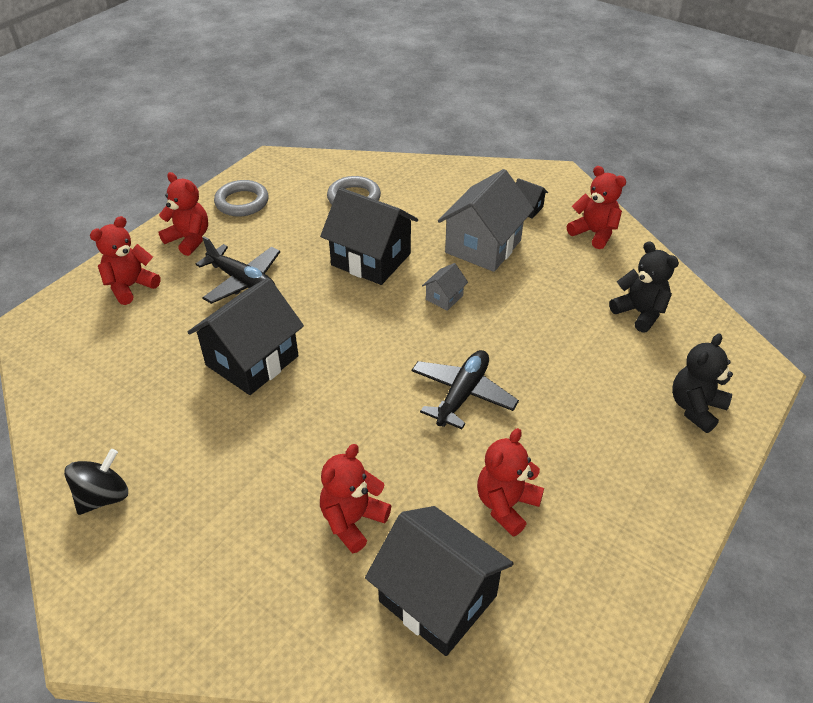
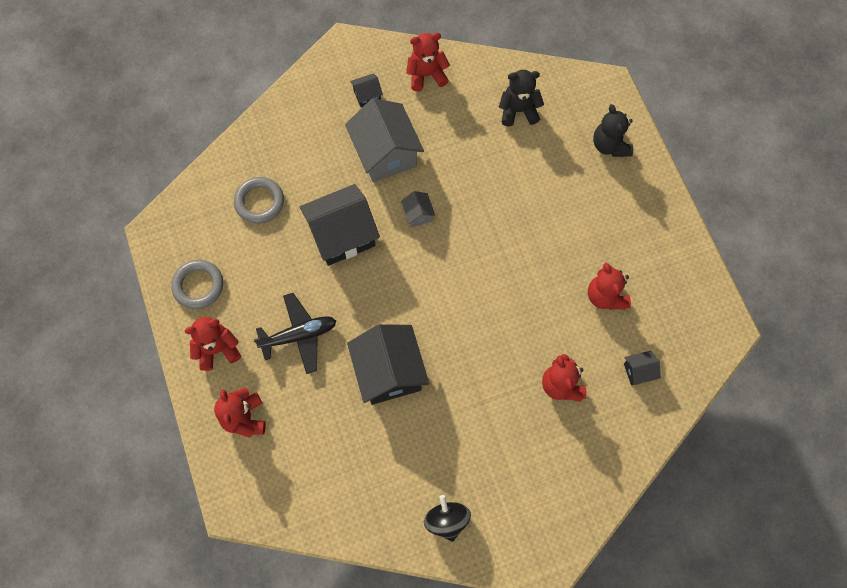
camera: 55 degrees left, 25 degrees up
(437, 598) = (638, 371): black house -> black house, size x0.45
(462, 394) = (511, 263): black plane -> none

